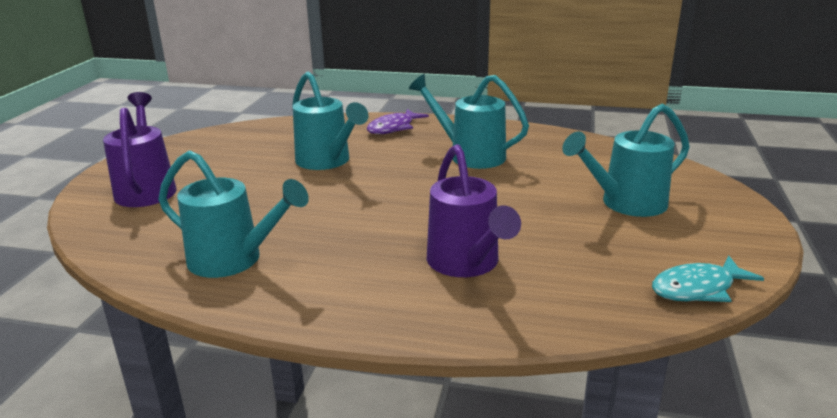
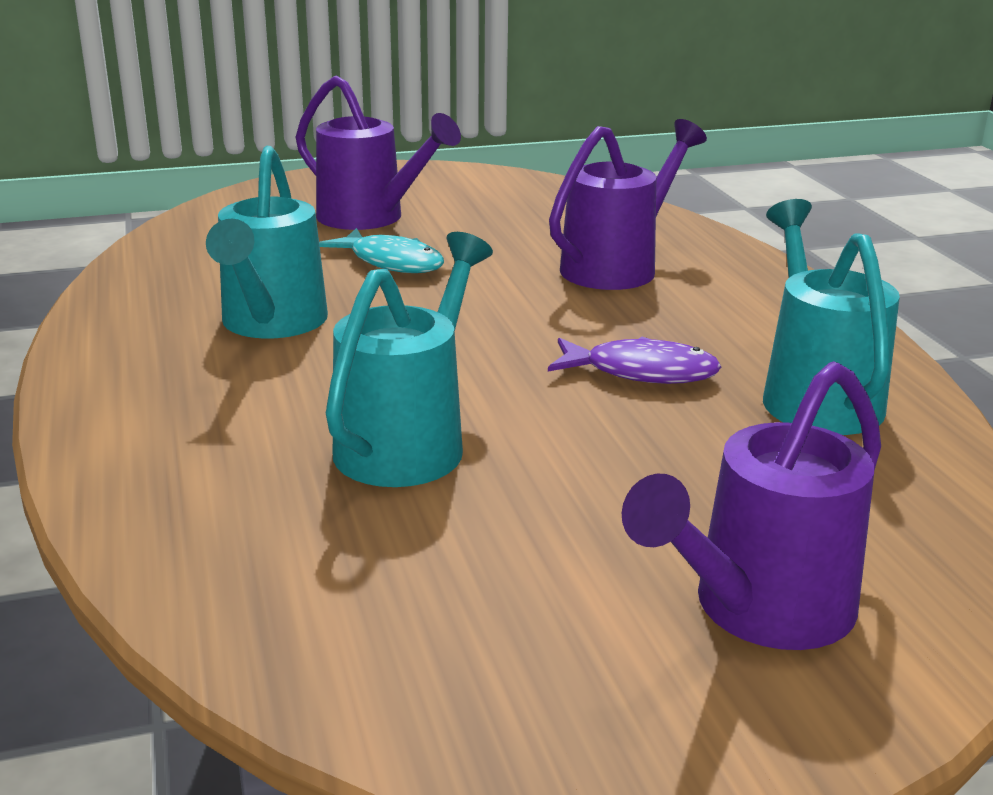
camera: 120 degrees left, 0 degrees up
(393, 128) = (157, 426): purple fish -> purple fish (641, 372)
(625, 204) = (370, 218): turquoise watering can -> purple watering can
(698, 288) = (532, 183): turquoise fish -> turquoise fish (391, 262)

